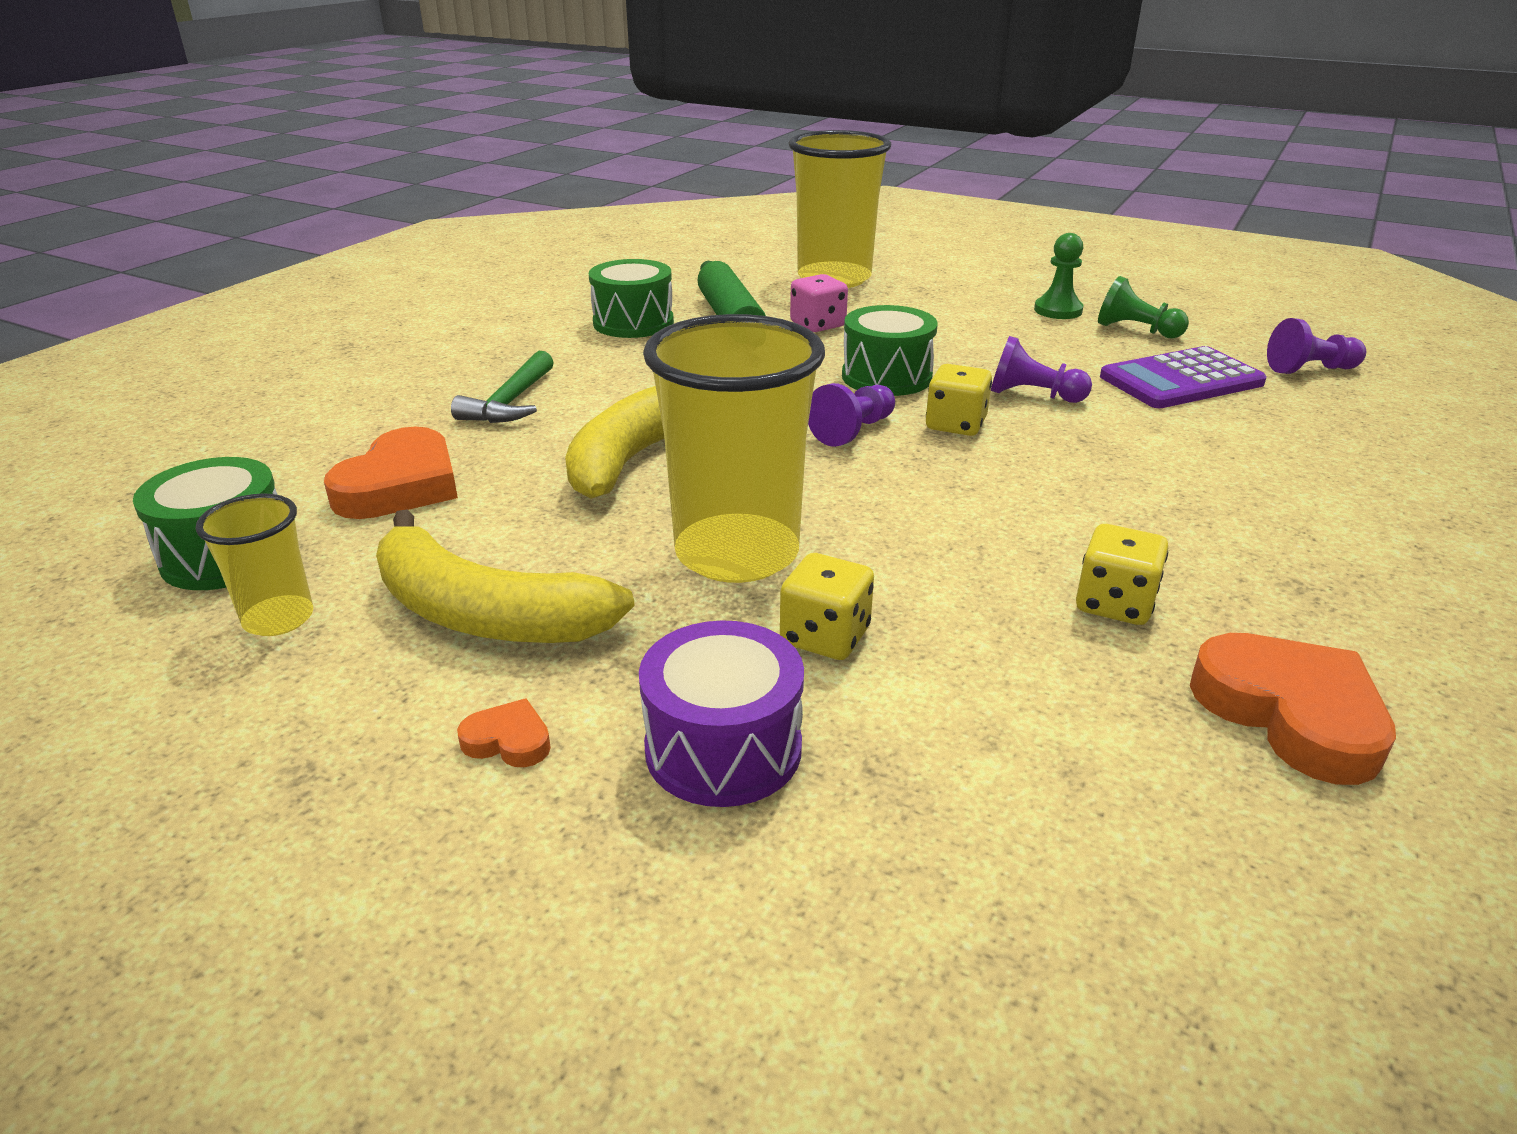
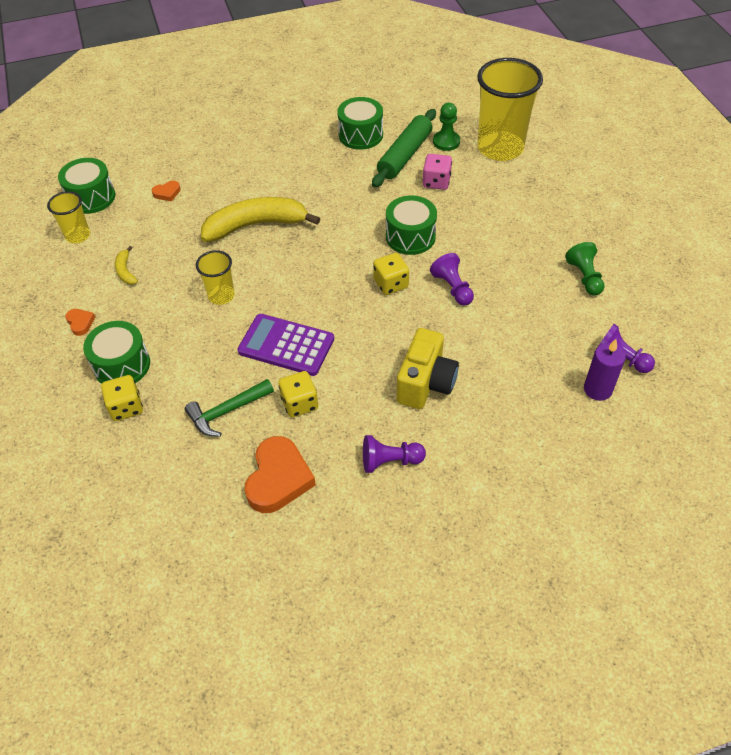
camera: 45 degrees right, 20 degrees up
(400, 486) = (167, 193): orange heart -> orange heart, size x0.47
(485, 614) = (126, 271): yellow banana -> yellow banana, size x0.43
(510, 403) = (251, 165): green hammer -> green hammer (226, 412)
(723, 748) = (122, 365): purple drum -> green drum
(737, 553) = (221, 296): yellow cup -> yellow cup, size x0.50
(825, 637) = (198, 348): yellow dice -> yellow dice (126, 407)
(853, 431) = (346, 261): purple pawn -> purple pawn (390, 461)
(1058, 310) = (571, 238): green pawn -> green pawn (446, 142)
(1181, 380) = (539, 323): purple calculator -> purple calculator (286, 345)
(1203, 489) = (426, 383): none -> yellow camera
(1353, 401) = (597, 389): none -> purple candle

